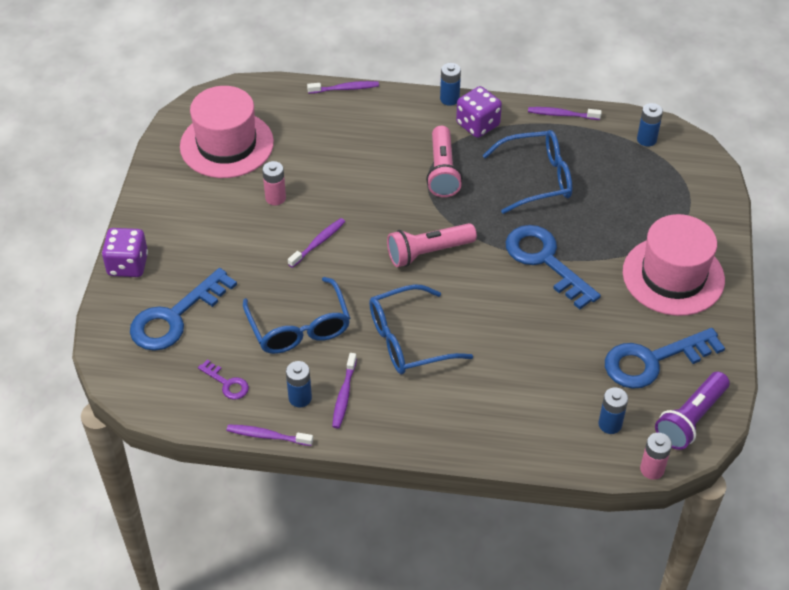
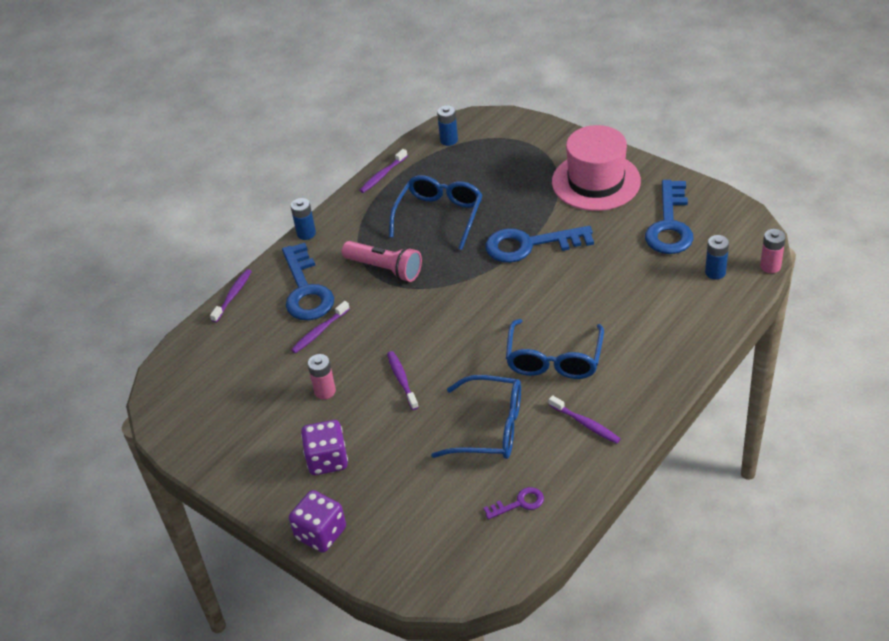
camera: 55 degrees left, 5 degrees down
(175, 317) = (414, 517): blue key -> blue key (306, 290)
(227, 144) = (228, 404): pink hat -> none
(267, 436) = (597, 494): purple toothbrush -> purple toothbrush (319, 331)
(300, 398) = (569, 455): blue battery -> none
(428, 253) = (468, 312): pink flashlight -> none
(478, 125) = (351, 228): purple dice -> purple dice (327, 460)
(691, 419) = (736, 227): purple flashlight -> none

